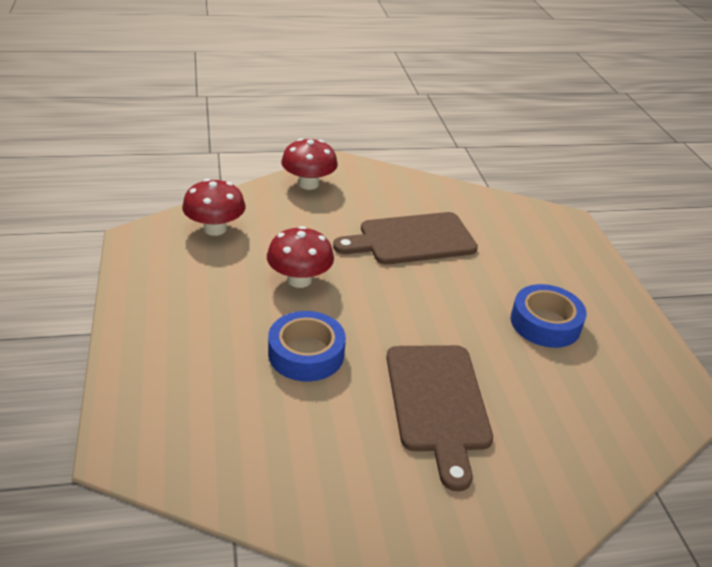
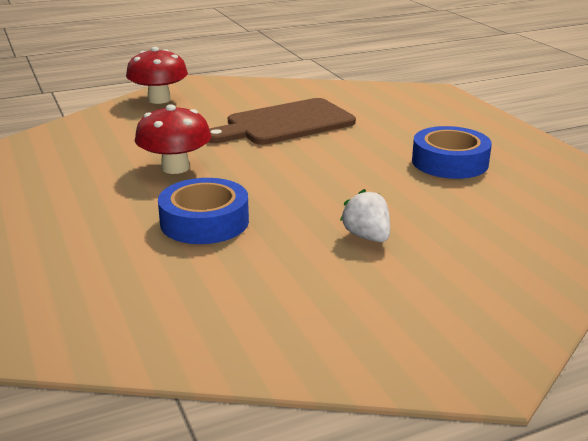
camera: 10 degrees left, 10 degrees down
(215, 229) = (66, 143): red mushroom -> none
(437, 403) = (367, 237): brown cutting board -> white strawberry

